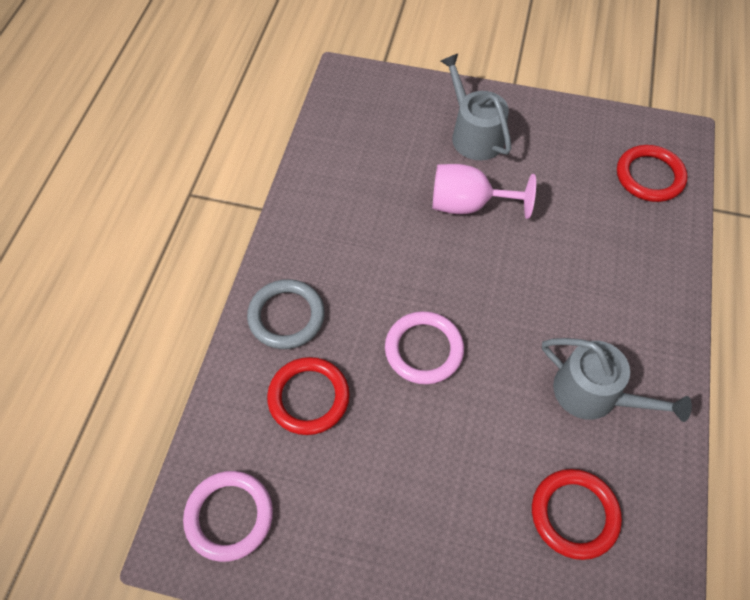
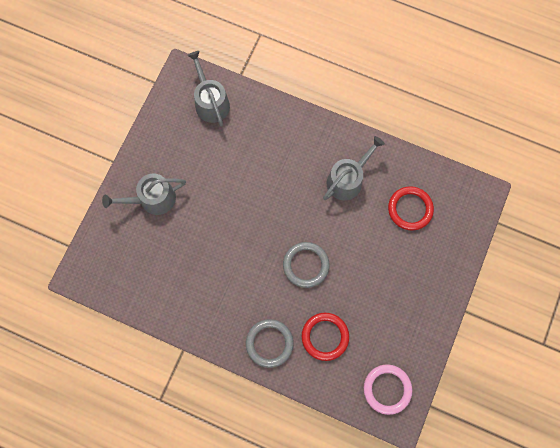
camera: 80 degrees left, 15 degrees up
(424, 350) = (306, 265): pink ring -> grey ring
(468, 205) = (209, 216): pink goblet -> none
(649, 176) = (210, 102): red ring -> grey watering can

